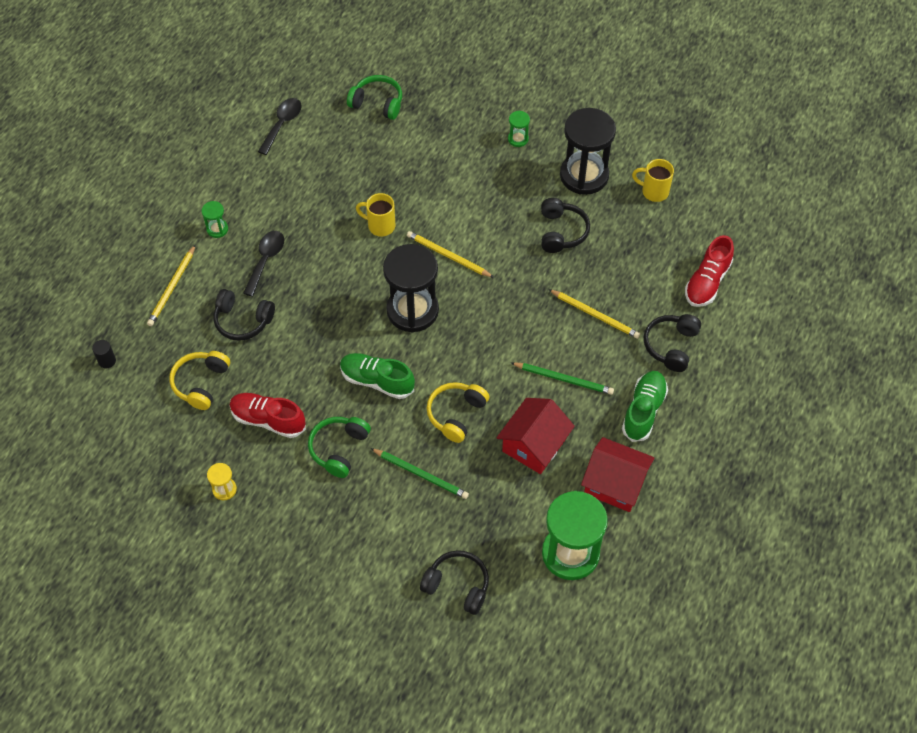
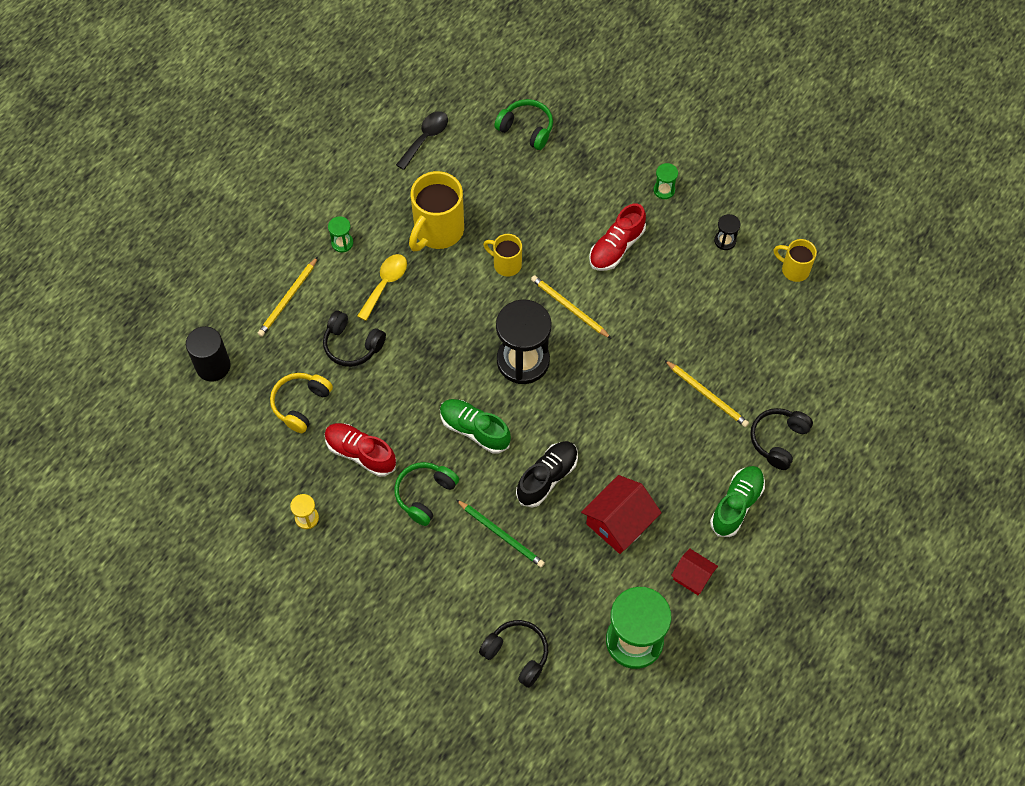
camera: 10 degrees right, 5 degrees up
(107, 361) = (213, 366): black cylinder -> black cylinder, size x1.99
(266, 260) = (385, 284): black spoon -> yellow spoon
(309, 205) = (438, 231): none -> yellow mug
(456, 414) = (547, 478): yellow headphones -> black shoe
(561, 232) = (690, 299): black headphones -> none
(564, 379) = (662, 458): green pencil -> none
(584, 175) = (725, 241): black hourglass -> black hourglass, size x0.43
(615, 484) = (692, 576): red house -> red house, size x0.60
(707, 282) = (829, 377): red shoe -> red shoe (616, 247)

